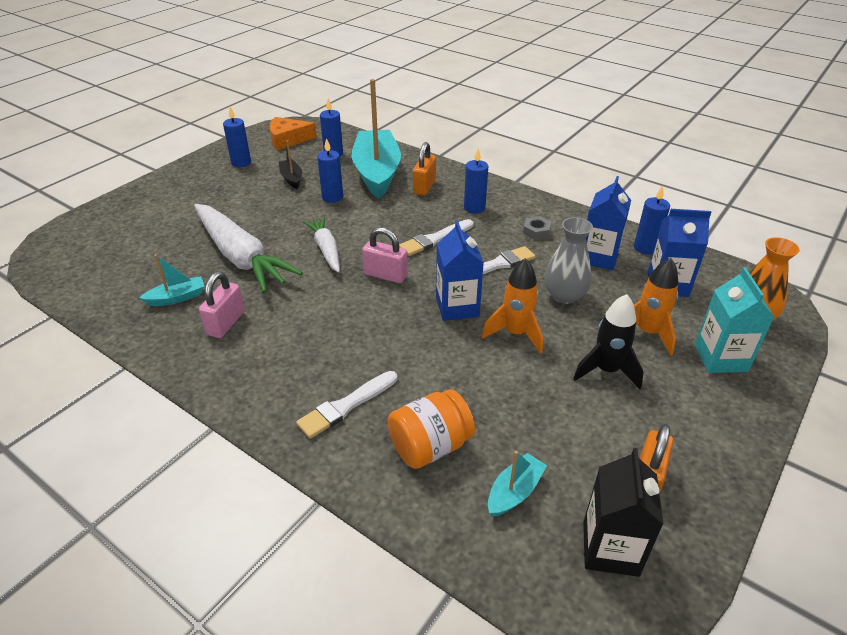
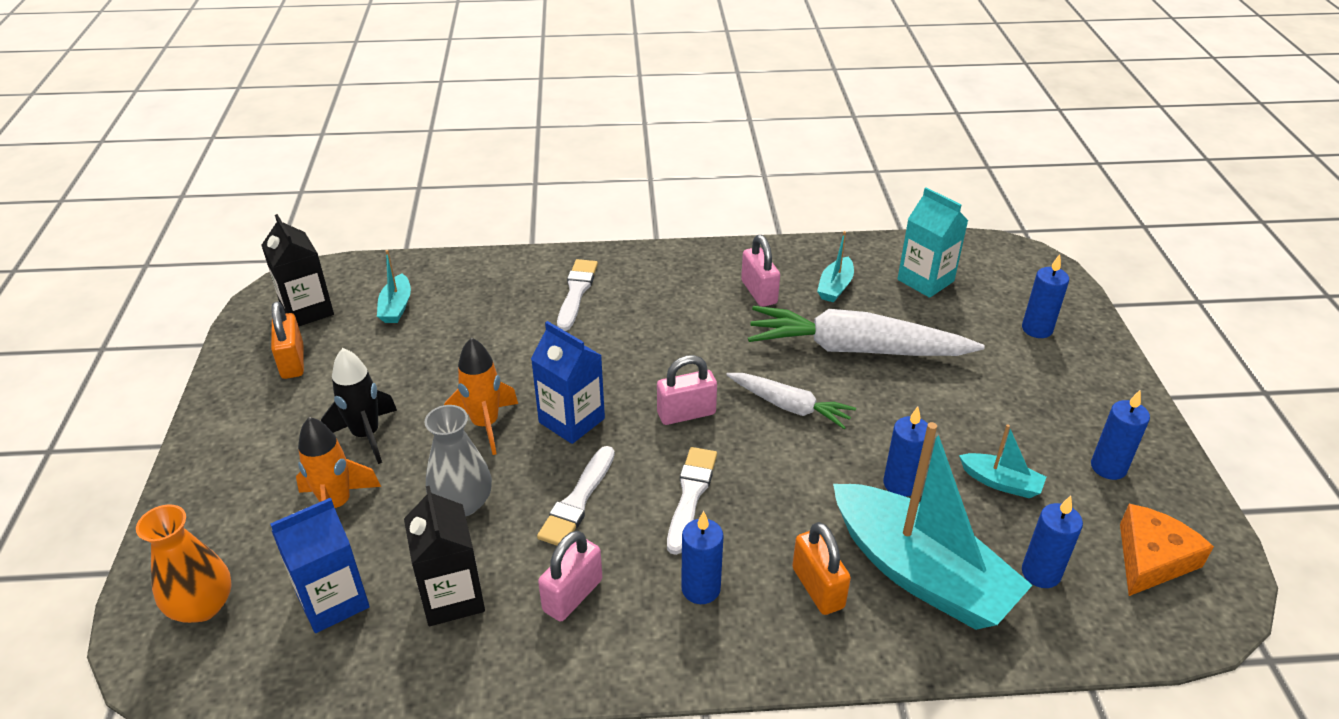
camera: 140 degrees right, 0 degrees up
(291, 178) = (1001, 482): black boat -> turquoise boat
(430, 446) = (483, 301): orange jar -> none
(536, 231) = (572, 595): grey nut -> pink padlock
(599, 257) = (452, 597): blue carton -> black carton
(645, 248) = (390, 662): blue candle -> blue candle (1037, 329)
(720, 358) = (239, 517): turquoise carton -> turquoise carton (925, 280)

